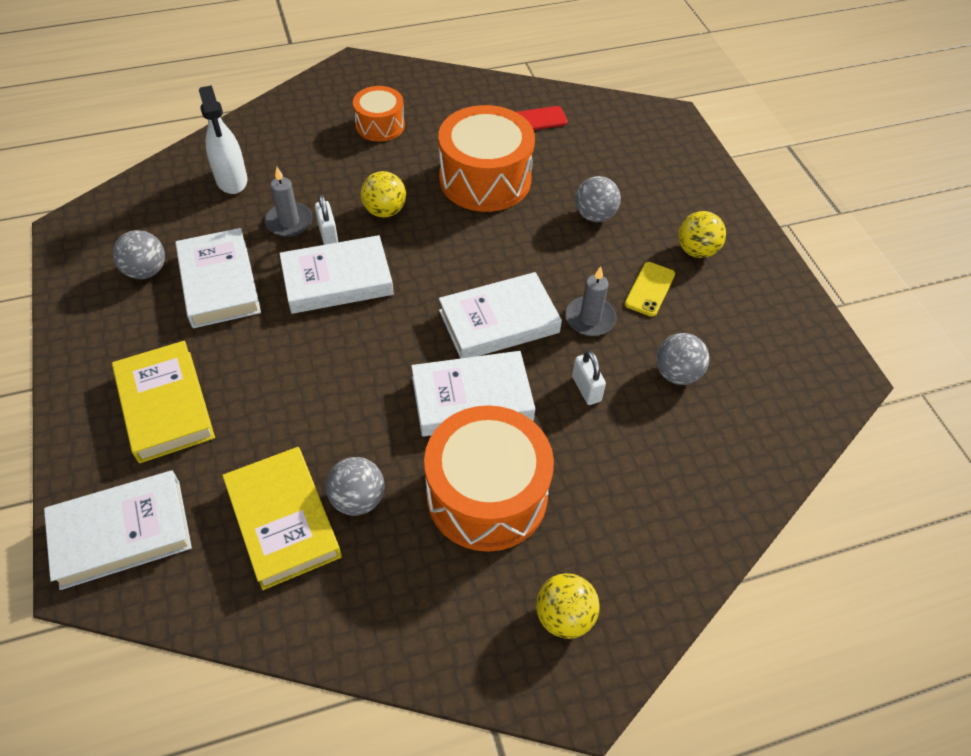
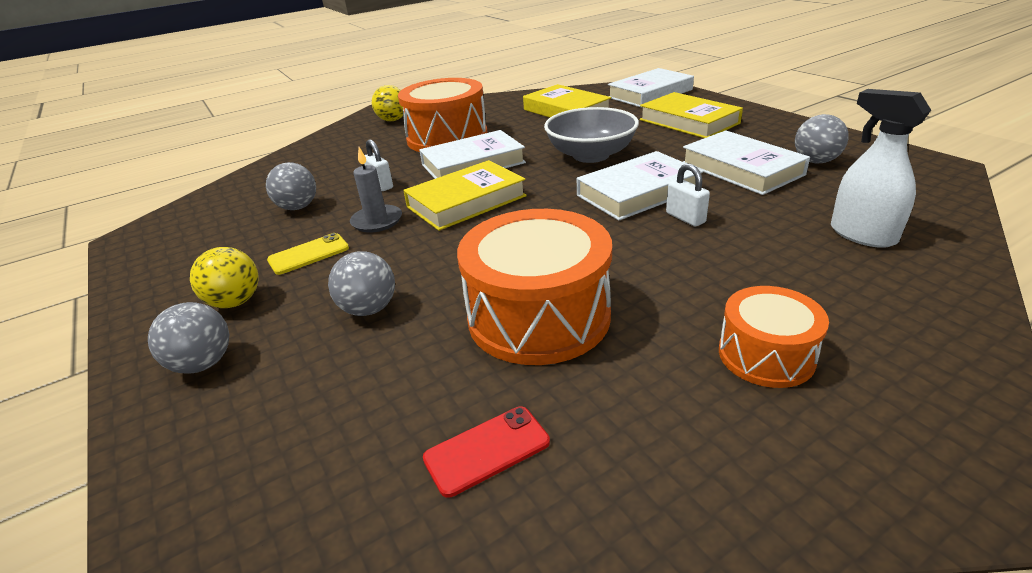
camera: 170 degrees right, 20 degrees down
(289, 222) = (739, 217): grey candle -> none
(334, 366) = (591, 155): none -> grey bowl
(358, 499) = (528, 122): grey ball -> grey ball (203, 364)
(385, 211) = (644, 250): yellow ball -> none
(499, 321) = (466, 201): white book -> yellow book
(649, 289) = (309, 254): yellow phone -> yellow phone turned 45 degrees clockwise

